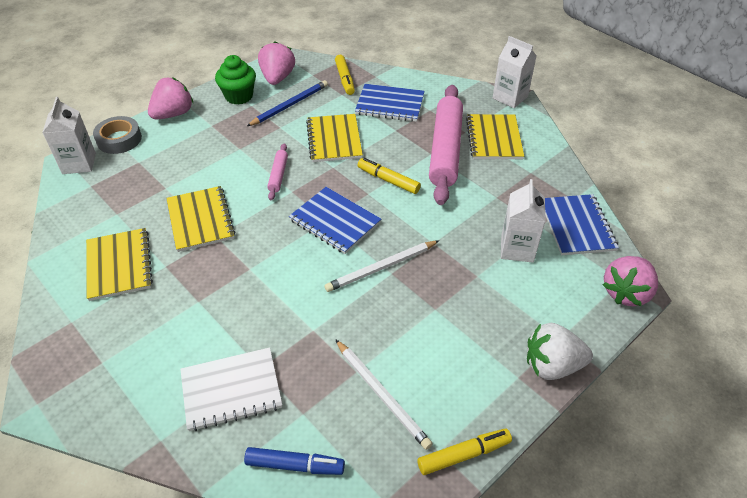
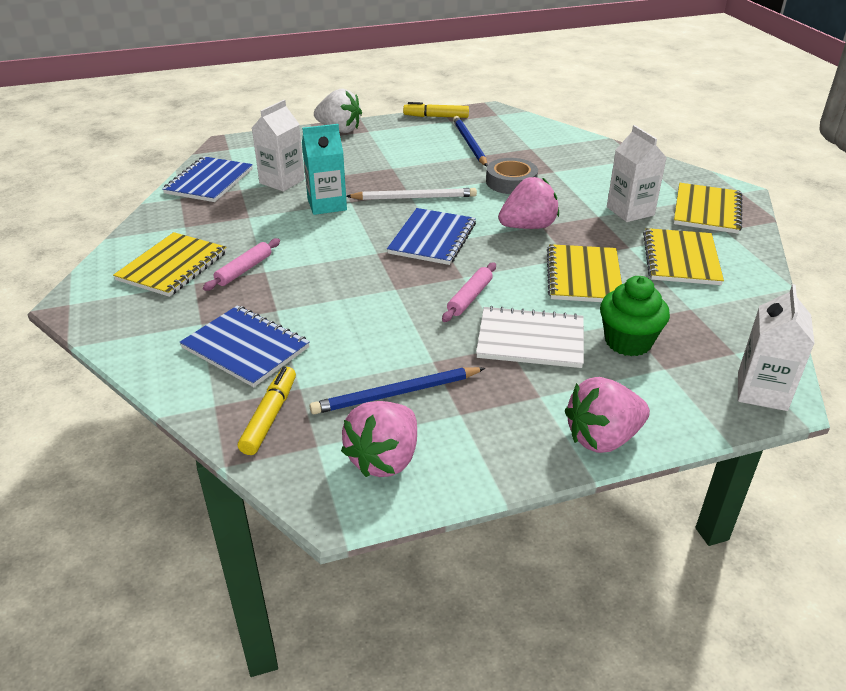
camera: 155 degrees left, 10 degrees down
(119, 139) = (700, 415): grey tape -> grey tape (511, 182)
(231, 390) = (580, 167): white notebook -> white notebook (530, 340)
(239, 96) = (474, 440): green cupcake -> green cupcake (628, 342)
(294, 465) = (546, 133): blue marker -> none
(334, 139) = (368, 320): yellow notebook -> yellow notebook (707, 210)
(335, 221) = (432, 238): blue notebook -> blue notebook turned 45 degrees clockwise
(382, 394) = (469, 143): white pencil -> blue pencil
(388, 180) = (343, 258): yellow marker -> none
(445, 150) = (244, 270): pink rolling pin -> pink rolling pin, size x0.44
(449, 232) = (327, 204): none -> turquoise carton
(510, 97) = (76, 308): white carton -> white carton (630, 211)
(626, 293) = (236, 143): pink strawberry -> pink strawberry (528, 227)

